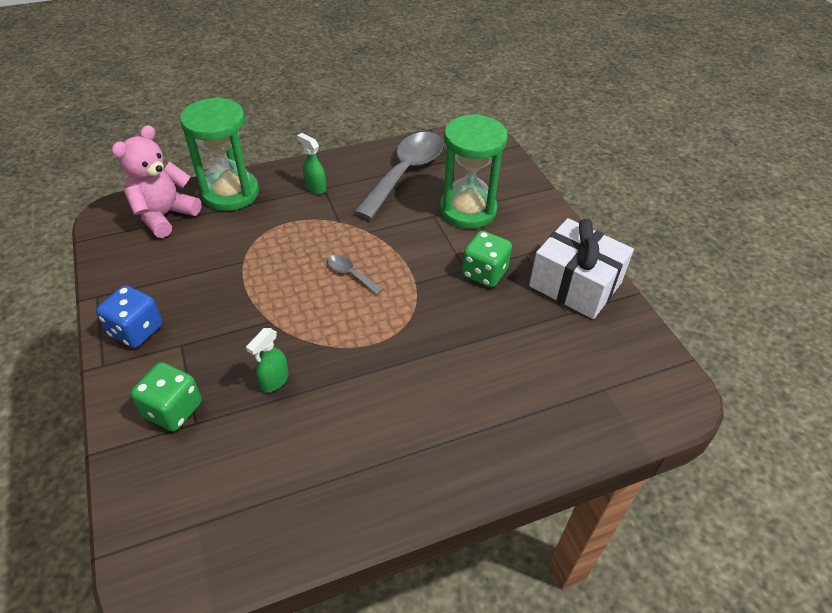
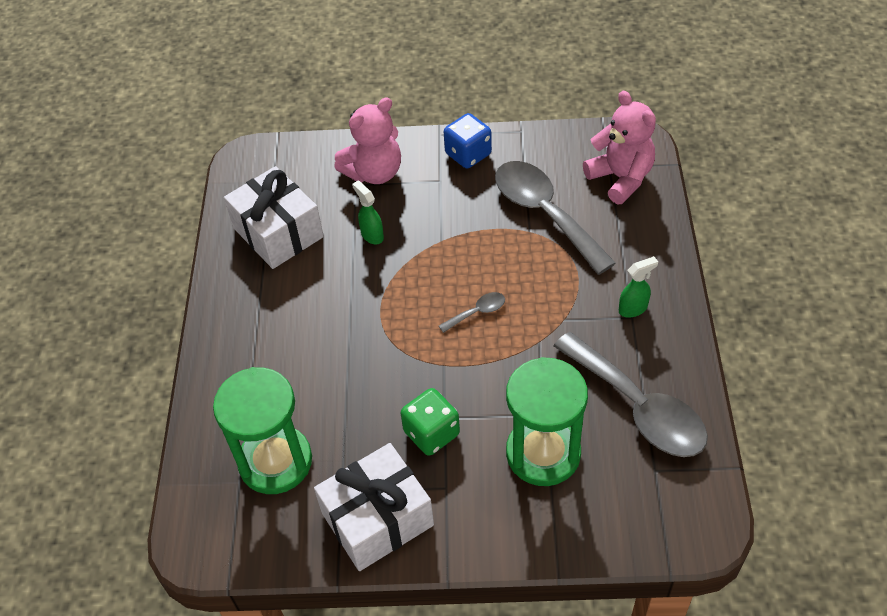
camera: 115 degrees right, 5 degrees up
(173, 410) = (374, 172): green dice -> pink teddy bear
(217, 255) = (544, 213): none -> grey spoon
(230, 193) = (644, 232): green hourglass -> green hourglass (275, 461)
(290, 478) = (278, 232): none -> white gift

